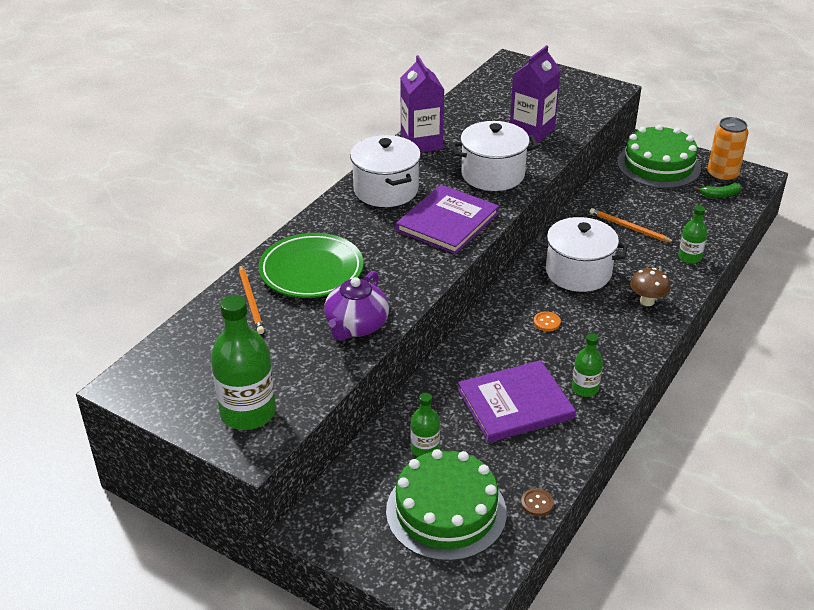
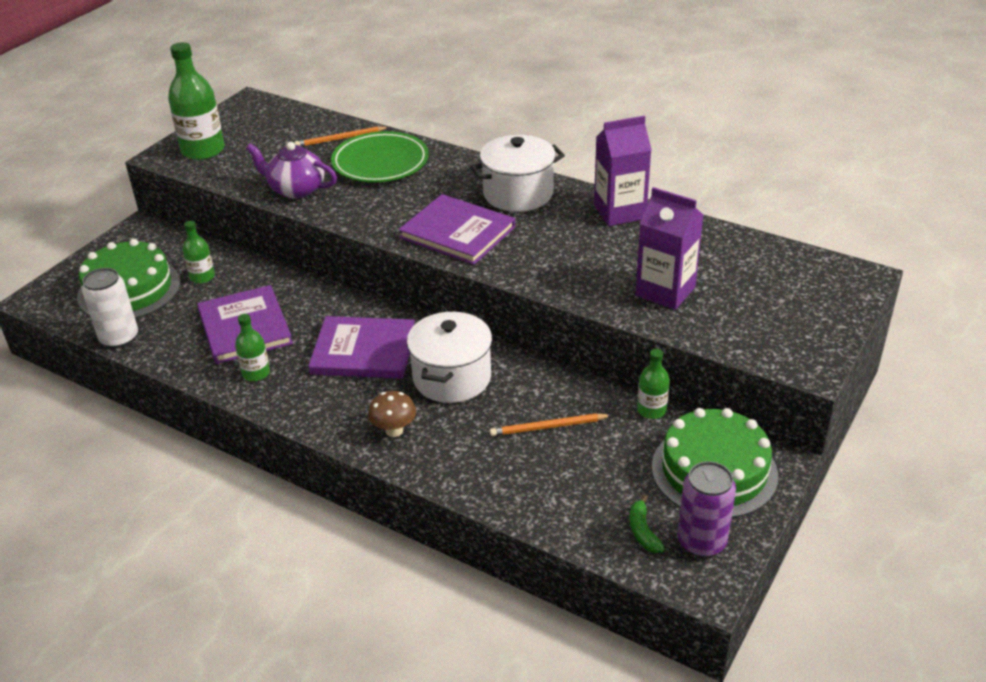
camera: 90 degrees right, 0 degrees up
(493, 174) = (556, 261): white pot -> none
(537, 503) = (119, 338): brown button -> white can
(546, 322) = (363, 351): orange button -> purple book
(629, 227) = (548, 427): orange pencil -> orange pencil turned 135 degrees counterclockwise
(689, 257) = (483, 478): green bottle -> green bottle (651, 410)
(722, 175) = (701, 541): orange can -> purple can

